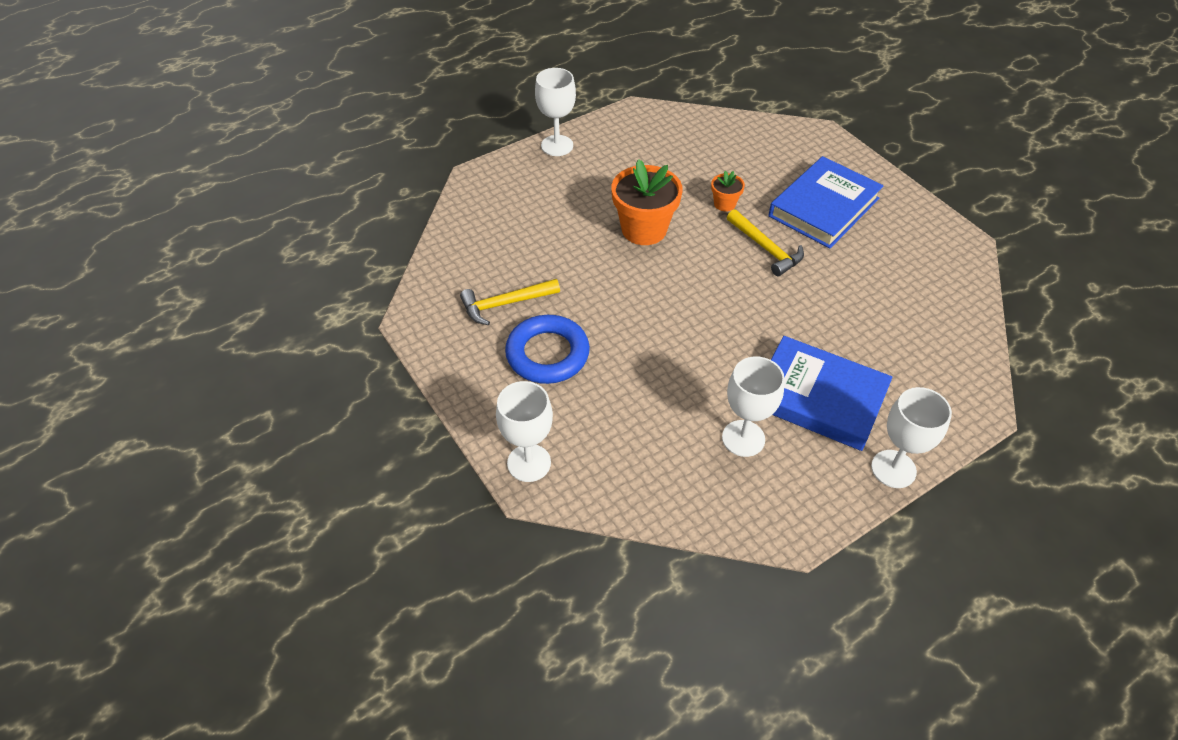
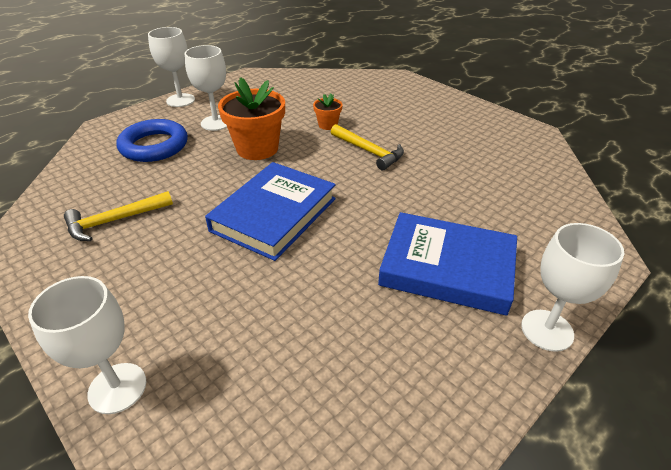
camera: 10 degrees left, 10 degrees down
(547, 354) = (155, 262): blue ring -> blue ring (154, 146)
(743, 438) = (376, 320): white goblet -> white goblet (216, 123)
(823, 207) = (412, 120): blue book -> blue book (274, 214)

